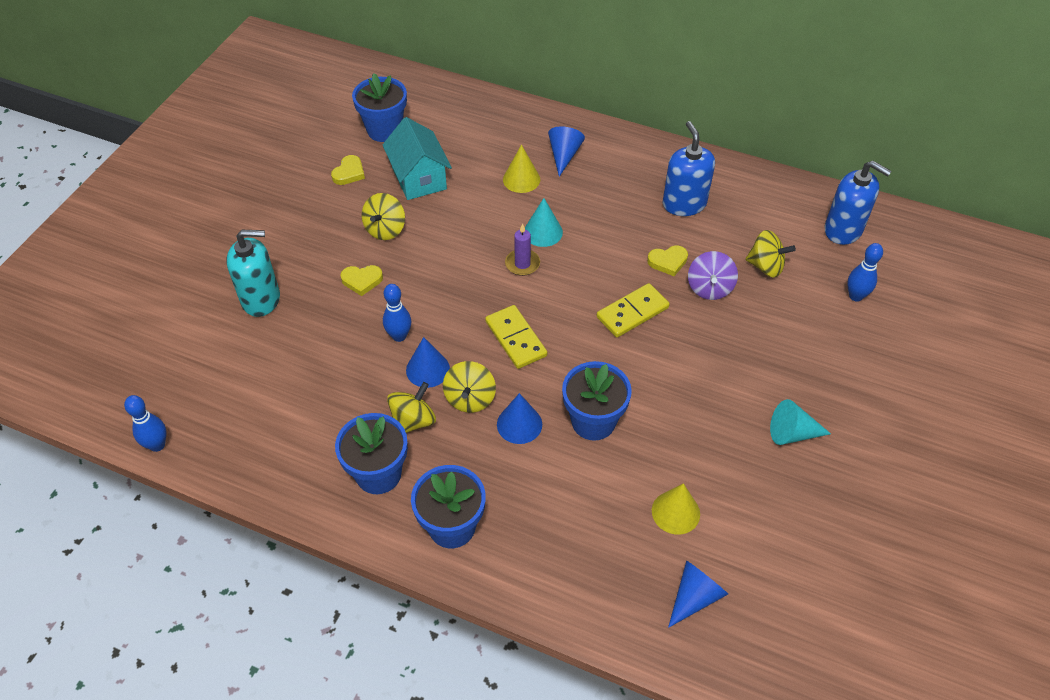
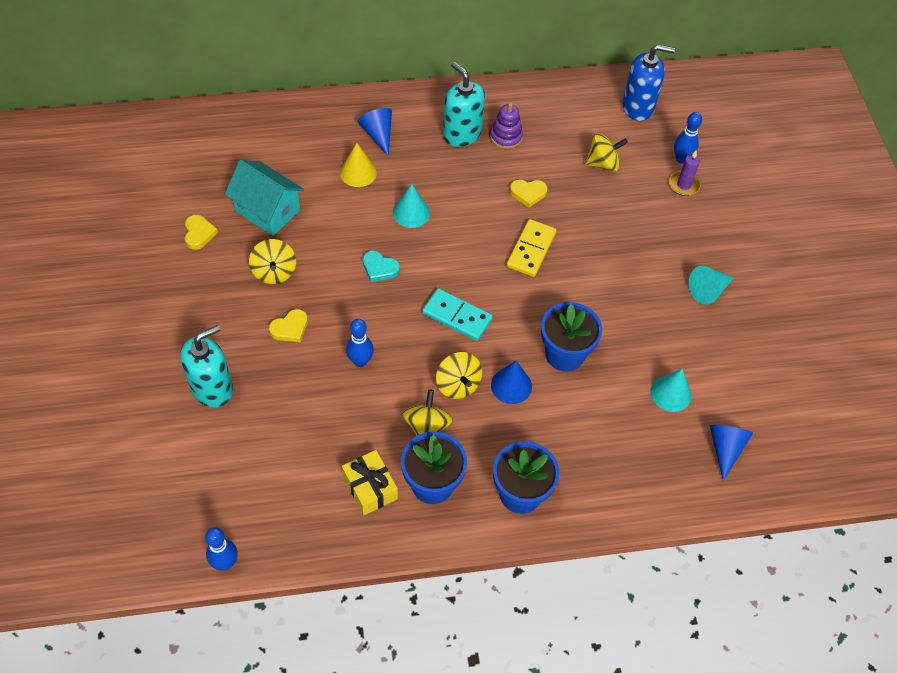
camera: 35 degrees left, 5 degrees up
(322, 447) = (370, 488): none -> yellow gift
(384, 130) = (200, 178): blue flower pot -> none
(427, 369) = (405, 378): blue cone -> none
(478, 266) = (379, 268): none -> turquoise heart
(516, 339) = (457, 316): yellow domino -> turquoise domino
(522, 264) = (415, 249): purple candle -> purple candle (683, 185)
(643, 185) = (462, 134): none -> turquoise soap dispenser
(668, 262) = (528, 193): yellow heart -> yellow heart turned 45 degrees clockwise
(675, 512) = (670, 393): yellow cone -> turquoise cone
(684, 204) = (506, 137): blue soap dispenser -> purple stacking toy
(709, 288) = (574, 201): purple spinning top -> none

